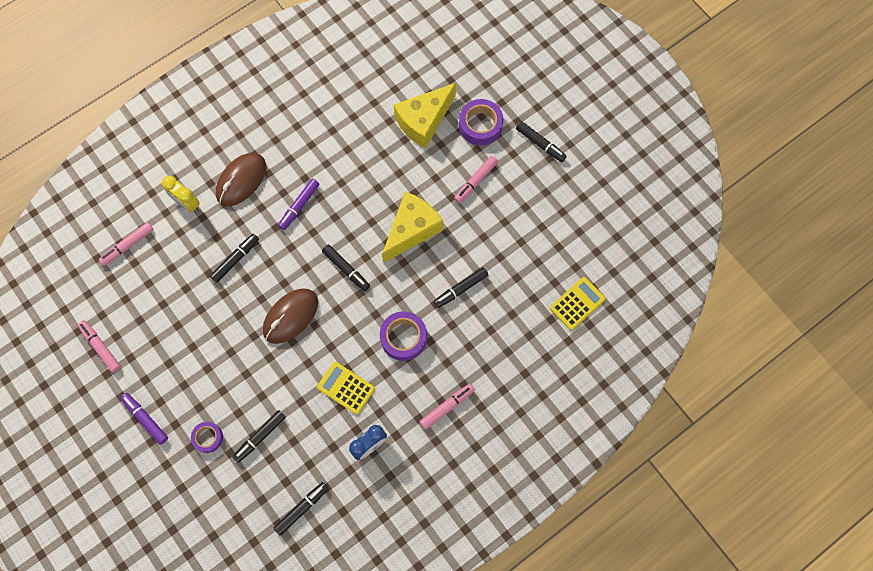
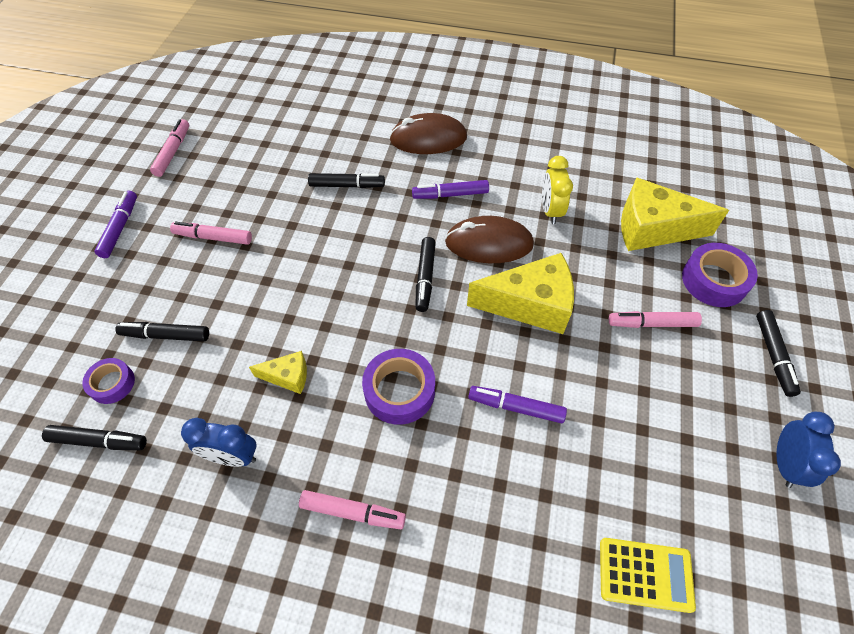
camera: 50 degrees right, 15 degrees down
(128, 245) = (289, 109): pink marker -> pink marker (213, 237)
(187, 203) = (367, 119): yellow clock -> yellow clock (550, 211)
(208, 438) = (133, 290): purple tape -> purple tape (112, 383)
(290, 316) = (328, 267): brown mouse -> brown mouse (489, 243)
(346, 388) = (288, 376): yellow calculator -> yellow cheese
(460, 289) = (516, 407): black marker -> purple marker
(587, 197) = (784, 464): none -> blue clock

